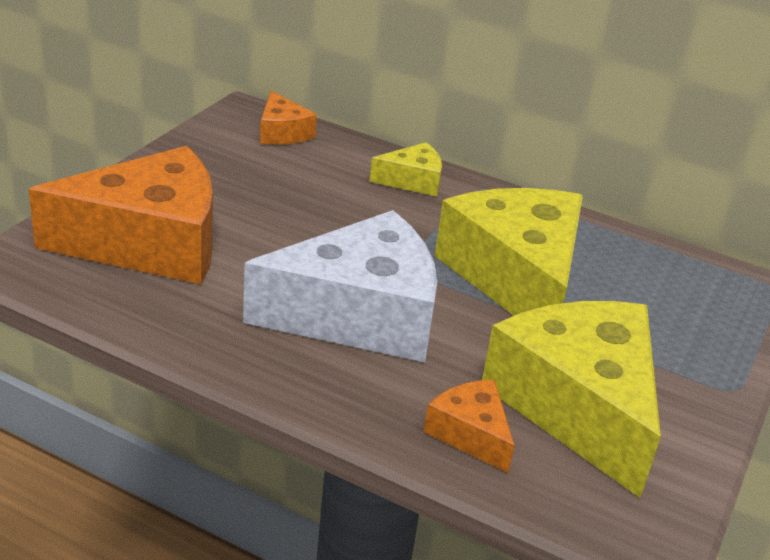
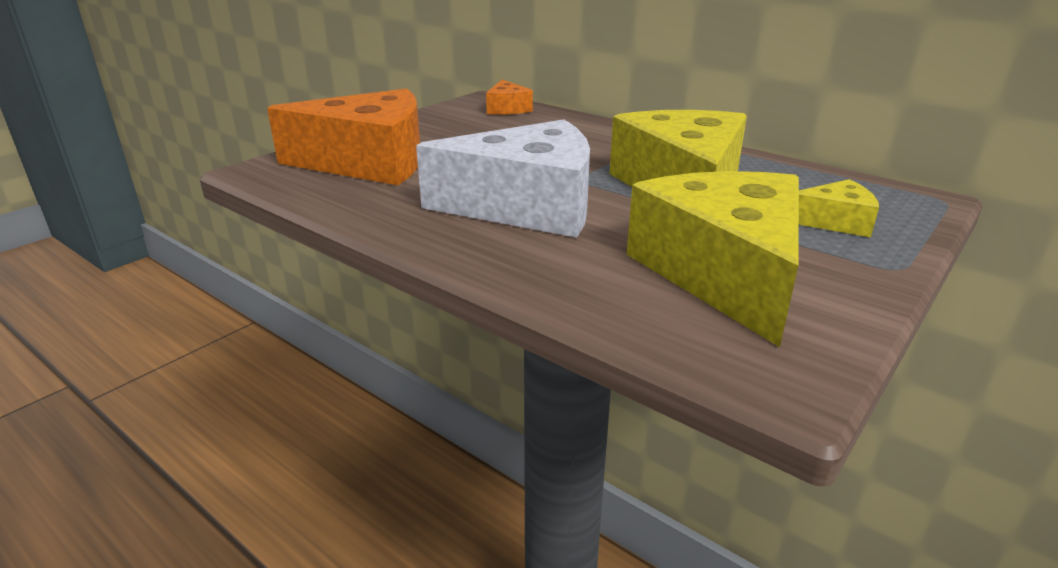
camera: 15 degrees right, 5 degrees down
(412, 181) = (605, 133): yellow cheese -> yellow cheese (835, 222)
(471, 434) = (605, 288): orange cheese -> none

